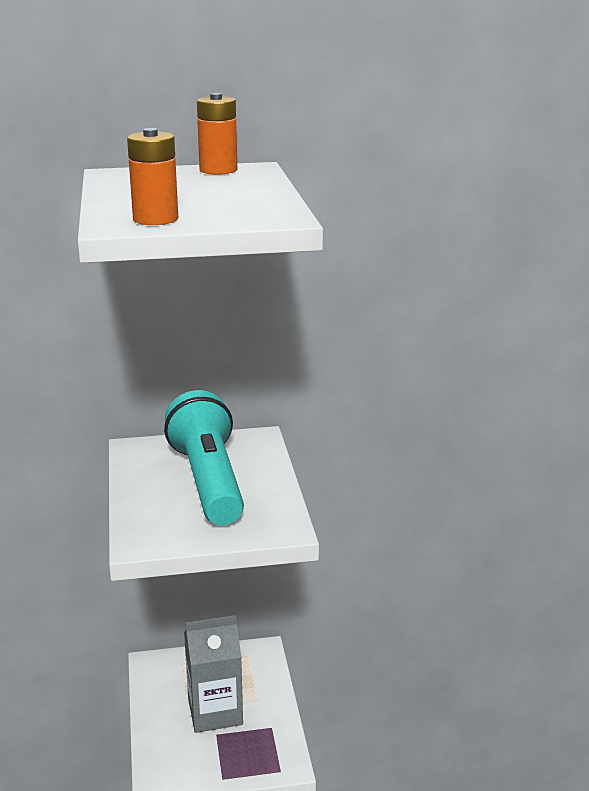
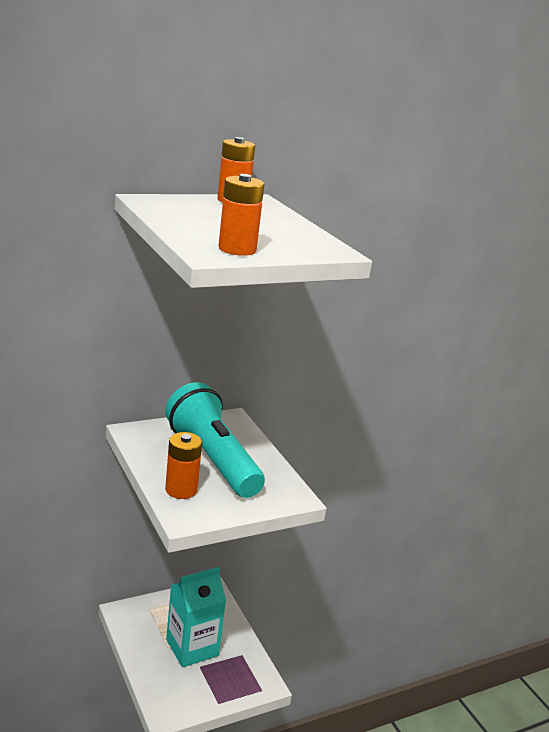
camera: 20 degrees left, 0 degrees up
(152, 512) = (181, 490): none -> orange battery
(215, 712) = (192, 647): grey carton -> turquoise carton

